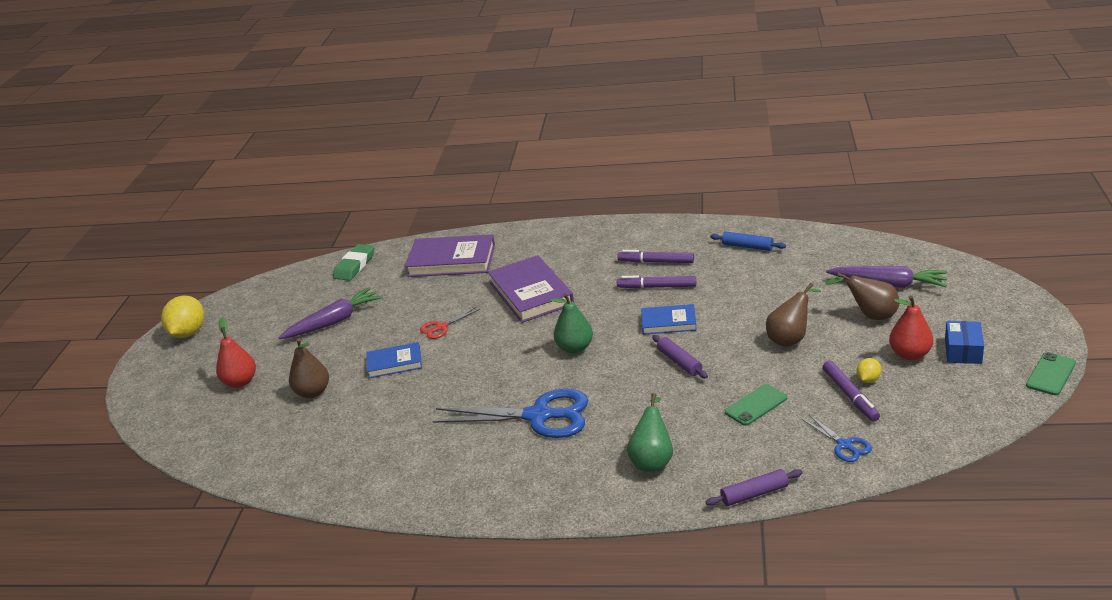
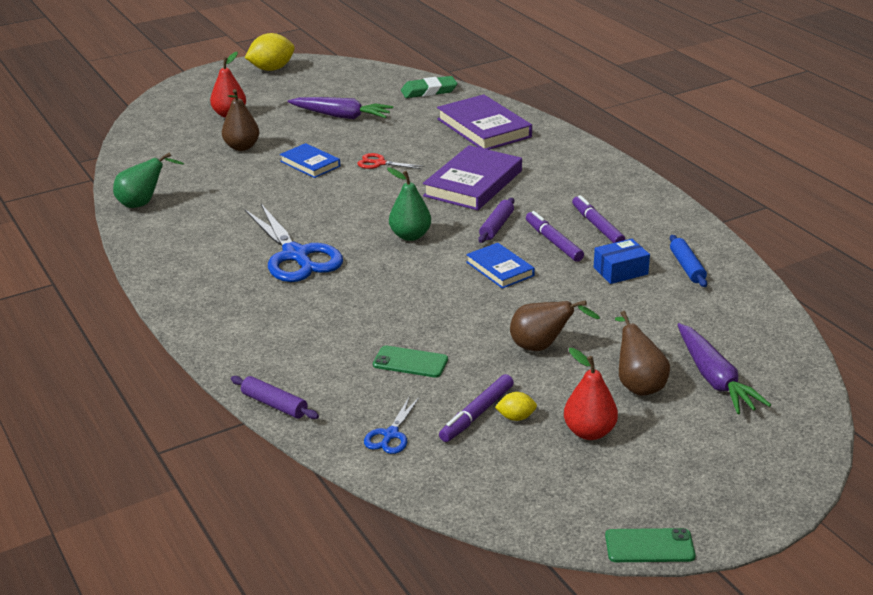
camera: 50 degrees right, 0 degrees up
(652, 460) = (280, 333): green pear -> green pear (143, 203)
(679, 362) = (440, 297): purple rolling pin -> purple rolling pin (496, 226)
(963, 351) = (633, 467): blue box -> blue box (620, 271)

